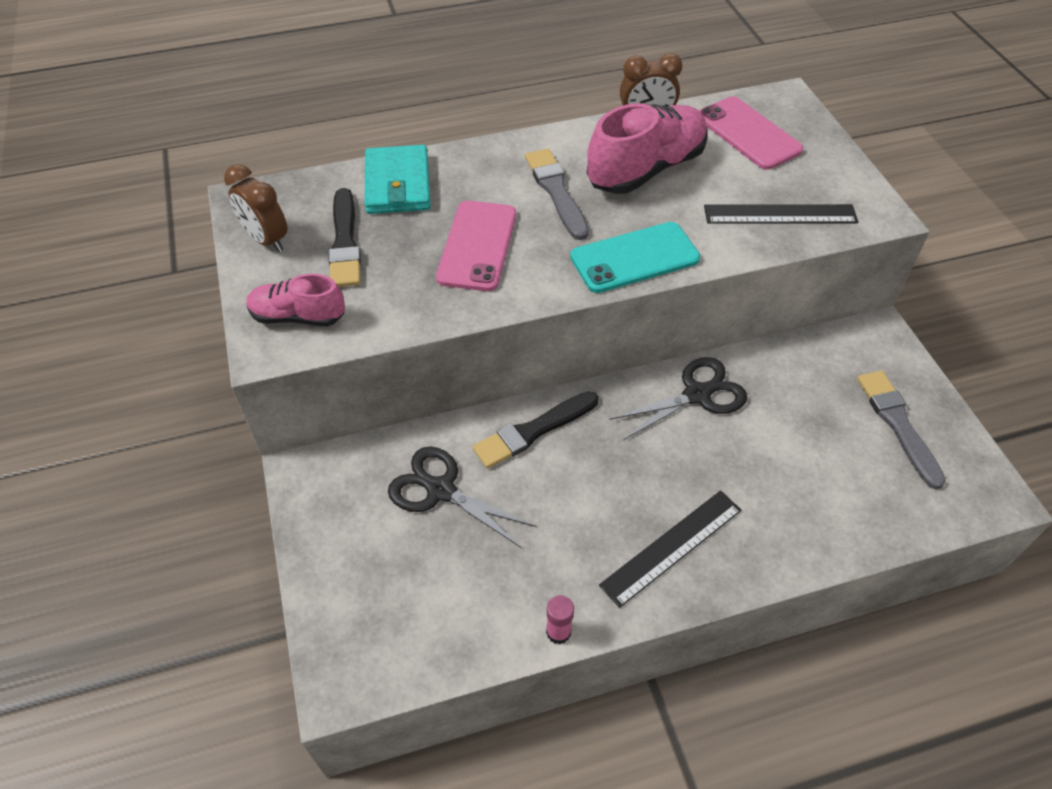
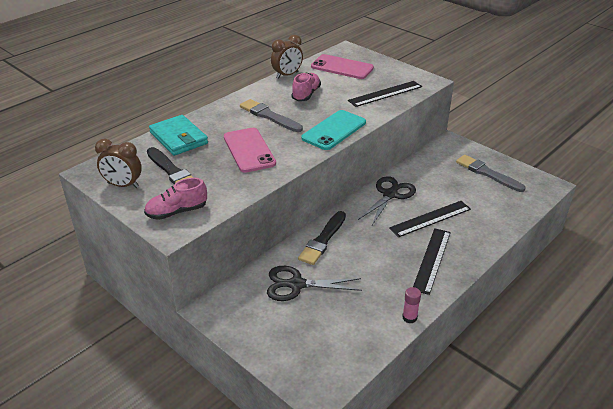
camera: 30 degrees left, 15 degrees down
(646, 169) = (306, 94): pink shoe -> pink shoe, size x0.58
(729, 469) = (430, 218): none -> black ruler

